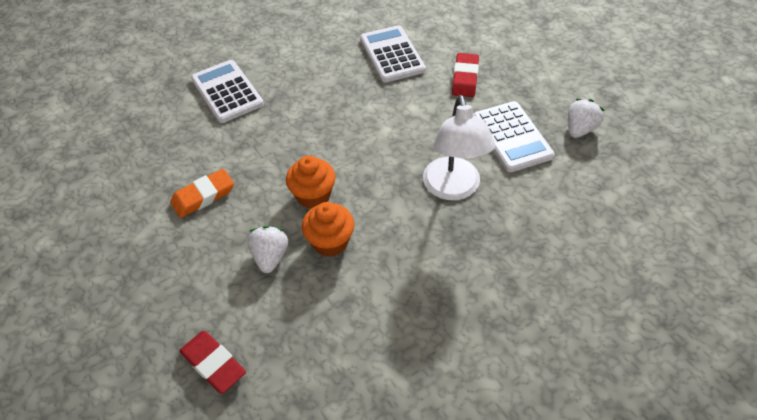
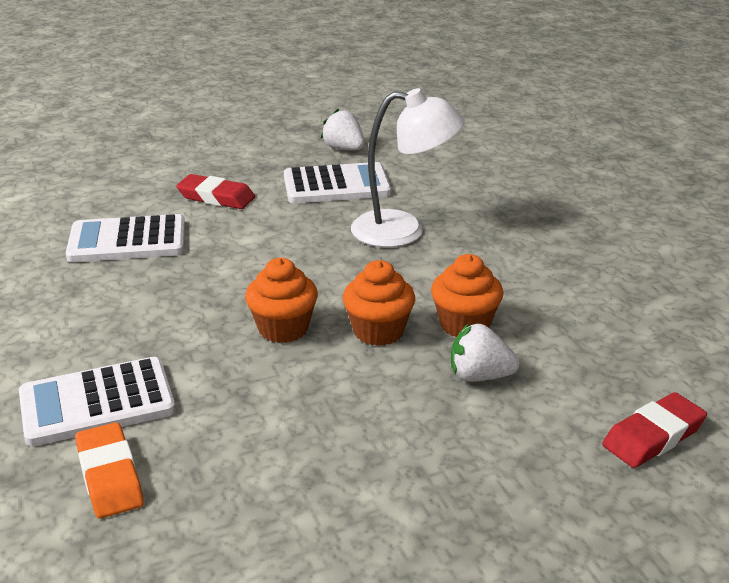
camera: 80 degrees left, 20 degrees down
(203, 196) = (340, 438): orange eraser -> orange eraser (110, 476)
(308, 148) = (283, 328): none -> orange cupcake

